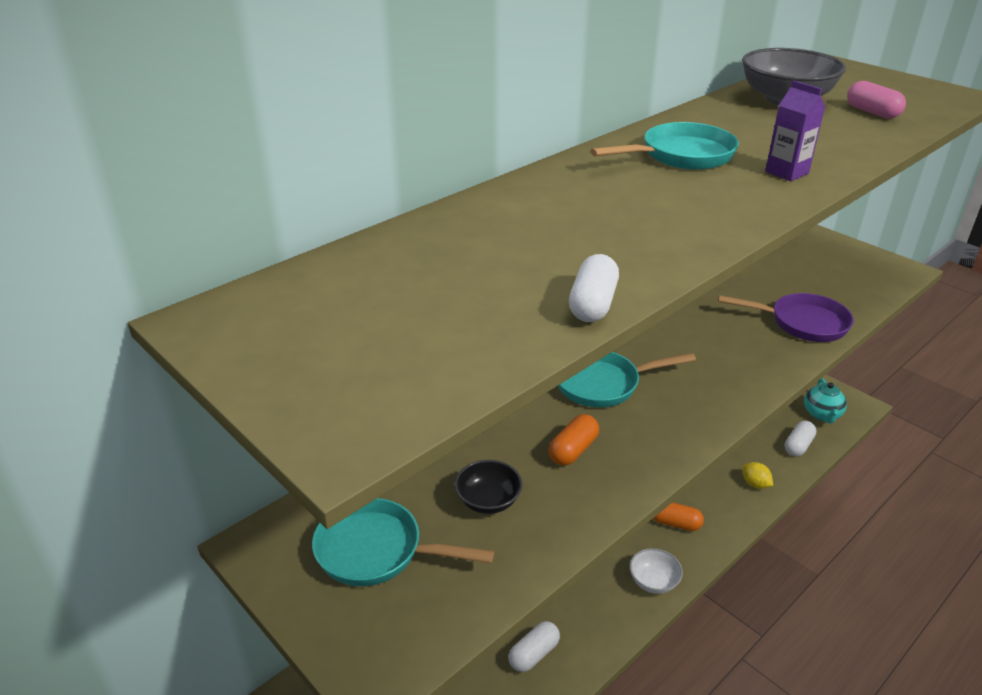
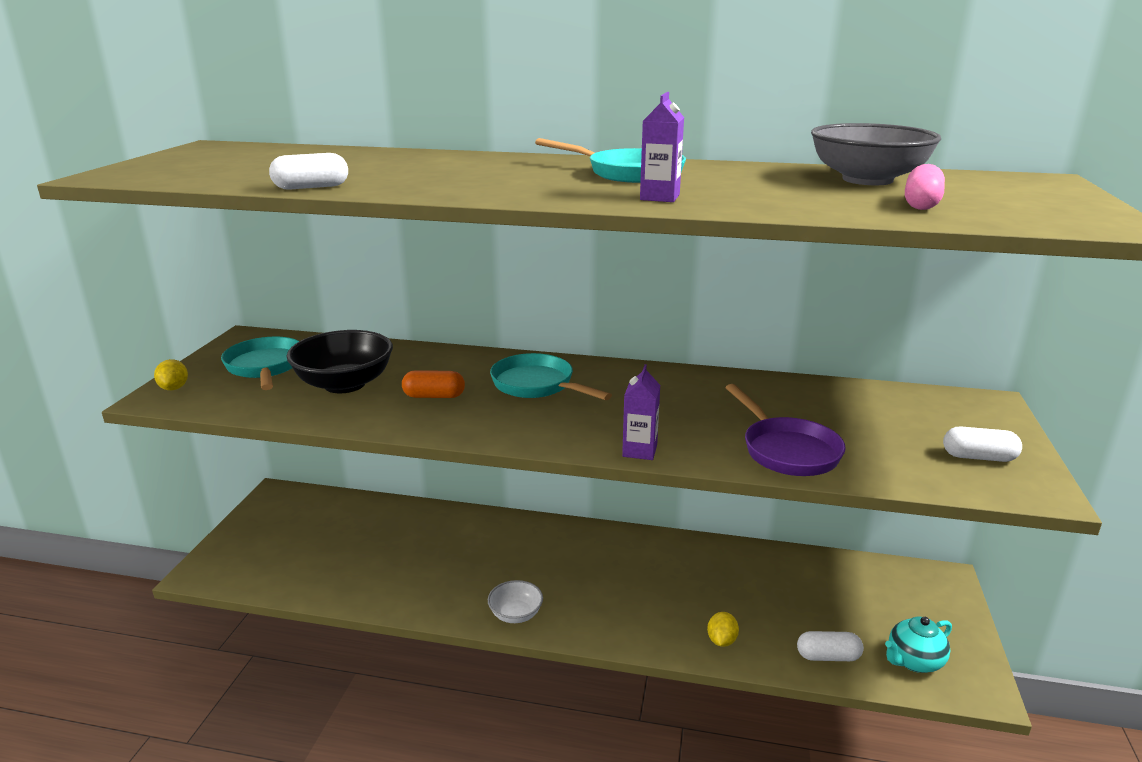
camera: 55 degrees right, 10 degrees down
(360, 652) = (174, 388): none -> yellow lemon
(488, 501) = (344, 384): black bowl -> black bowl, size x1.82
(534, 654) = (382, 577): white capsule -> white capsule (978, 457)
(675, 523) = (603, 603): orange capsule -> none
(762, 382) = (639, 451): none -> purple carton

